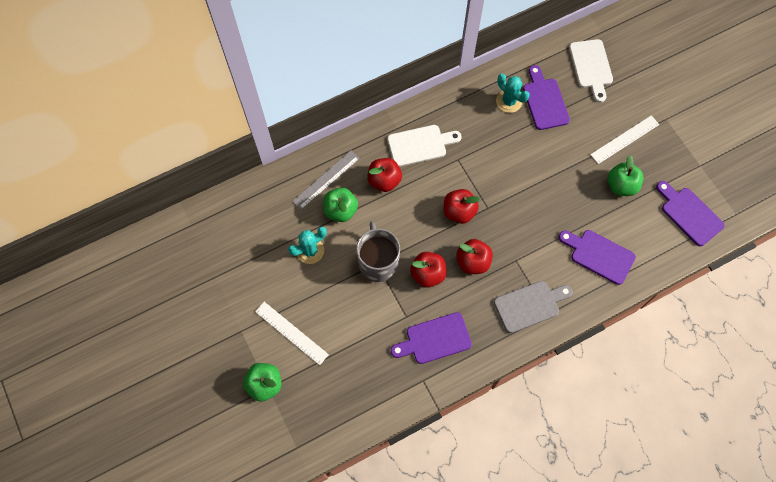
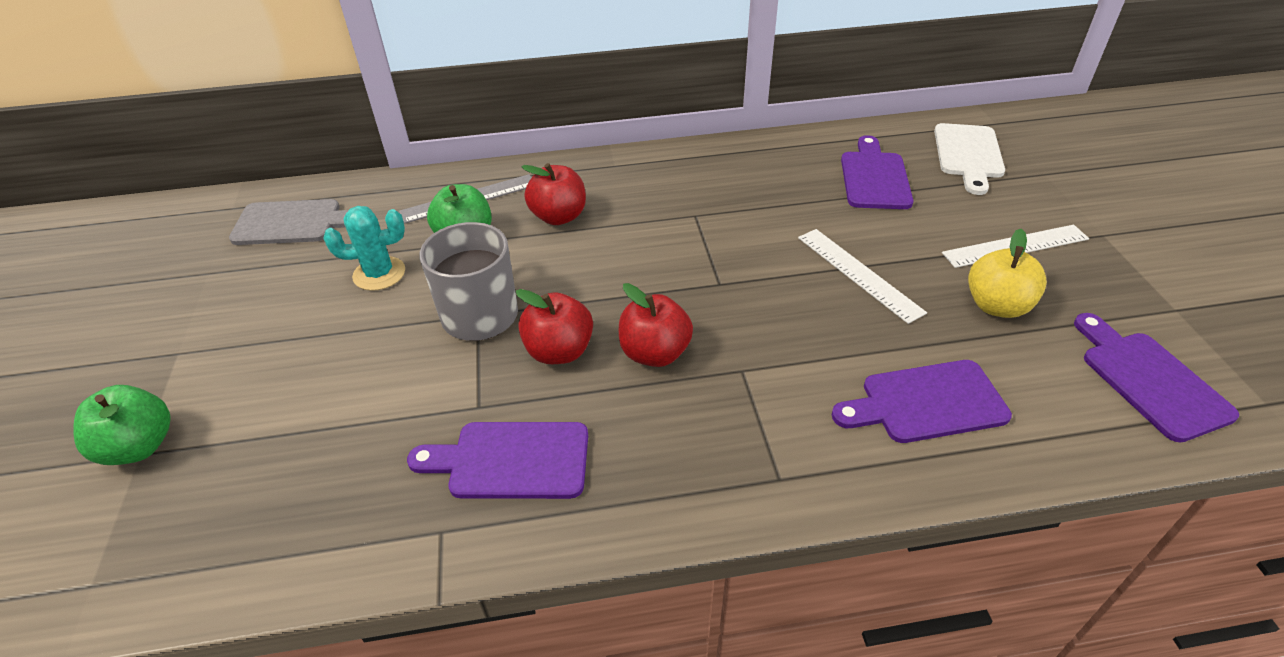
camera: 20 degrees right, 25 degrees down
(291, 332) = (256, 377): white ruler -> white ruler (859, 273)
(420, 145) = (641, 189): white cutting board -> none
(459, 212) = (664, 278): red apple -> none
(509, 101) = (812, 168): turquoise cactus -> none
(530, 305) = (742, 453): grey cutting board -> grey cutting board (293, 223)
(599, 255) = (926, 402): purple cutting board -> purple cutting board turned 60 degrees counterclockwise
(621, 185) = (996, 306): green apple -> yellow apple

